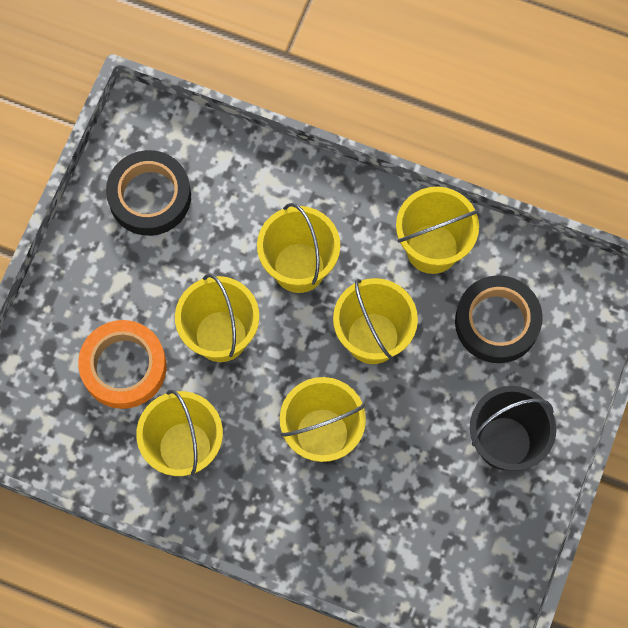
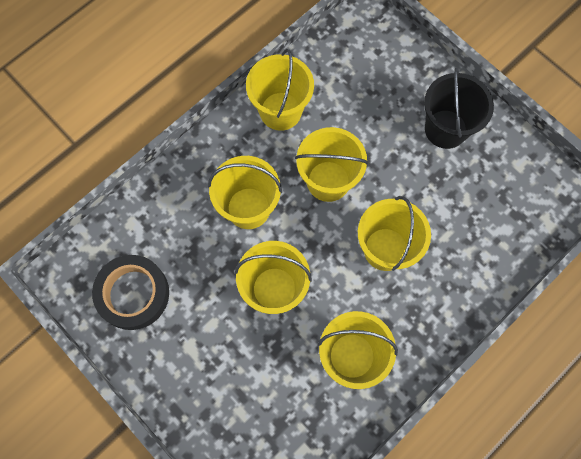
camera: 65 degrees left, 0 degrees up
(124, 367) = (263, 376): orange tape -> none
(497, 322) = (356, 94): black tape -> none

